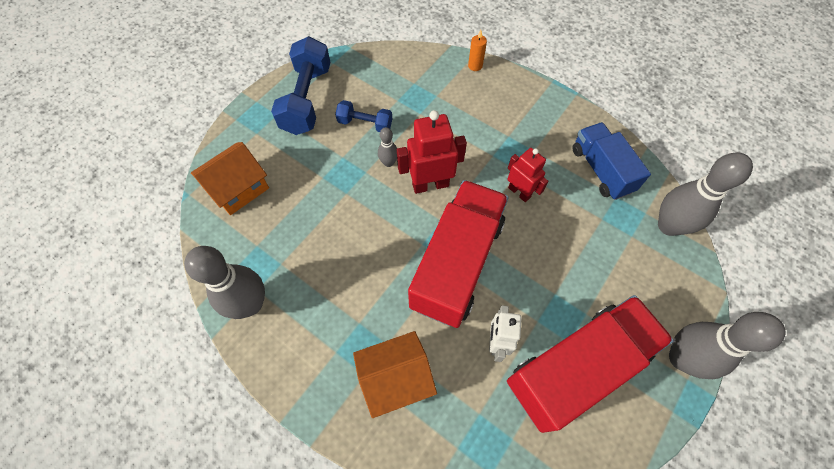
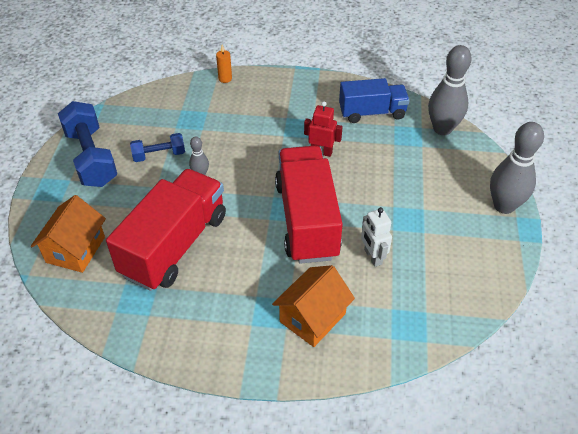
camera: 30 degrees left, 15 degrees down
(250, 304) = (151, 327): grey bowling pin -> none
(430, 184) = (247, 176): red robot -> none
(576, 367) = (439, 245): red truck -> red truck (174, 245)
(601, 170) = (372, 113): blue truck -> blue truck turned 135 degrees clockwise

